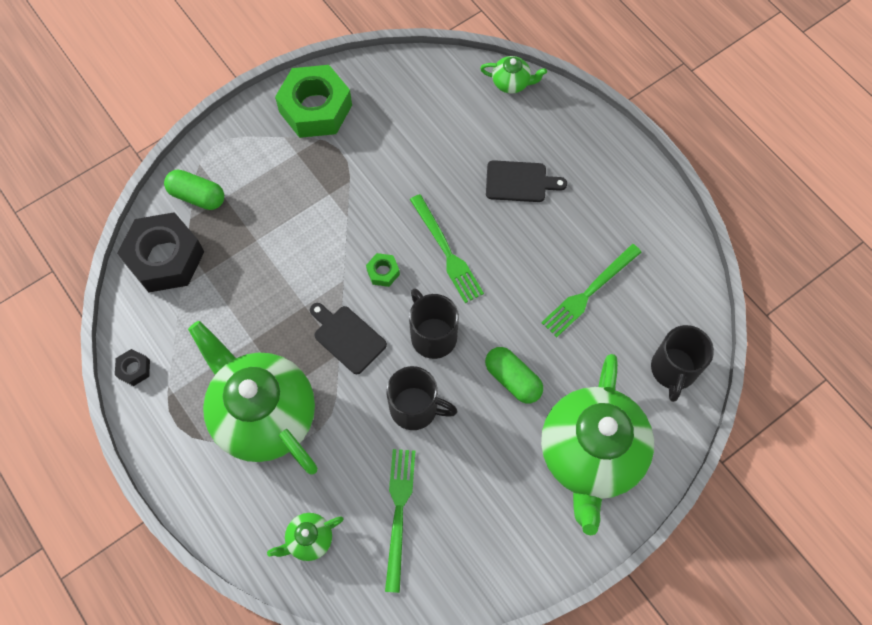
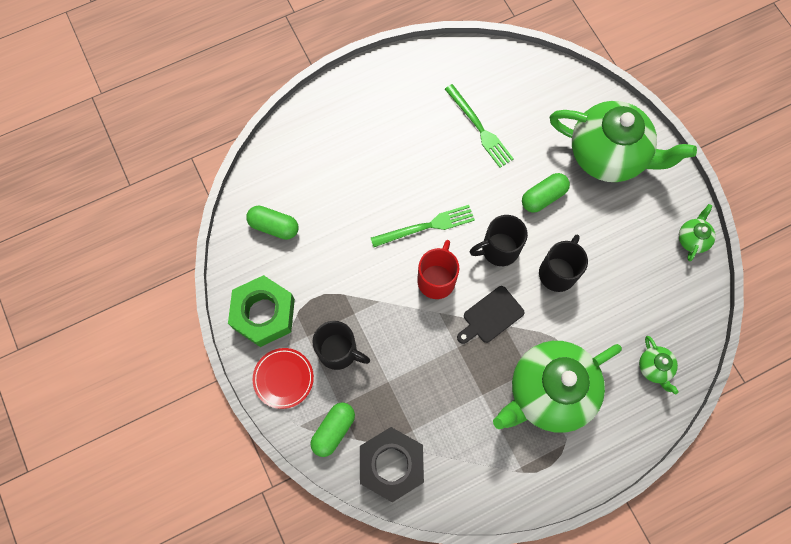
camera: 80 degrees left, 5 degrees up
(134, 369) = (494, 500): black nut -> none
(248, 140) = (283, 378): none -> red plate
(383, 272) = (436, 279): green nut -> red mug
(398, 513) = (639, 298): green fork -> none
(416, 99) = (274, 226): none -> green capsule
(511, 83) = (276, 147): green teapot -> green teapot (692, 239)
(520, 182) = (373, 159): black cutting board -> none
(673, 370) = (550, 85): black mug -> black mug (339, 351)

